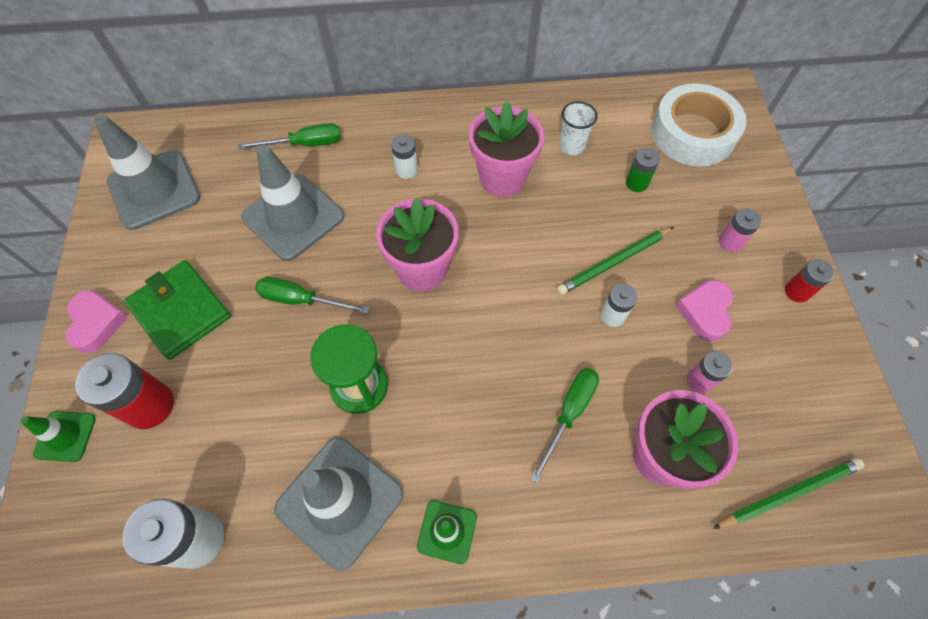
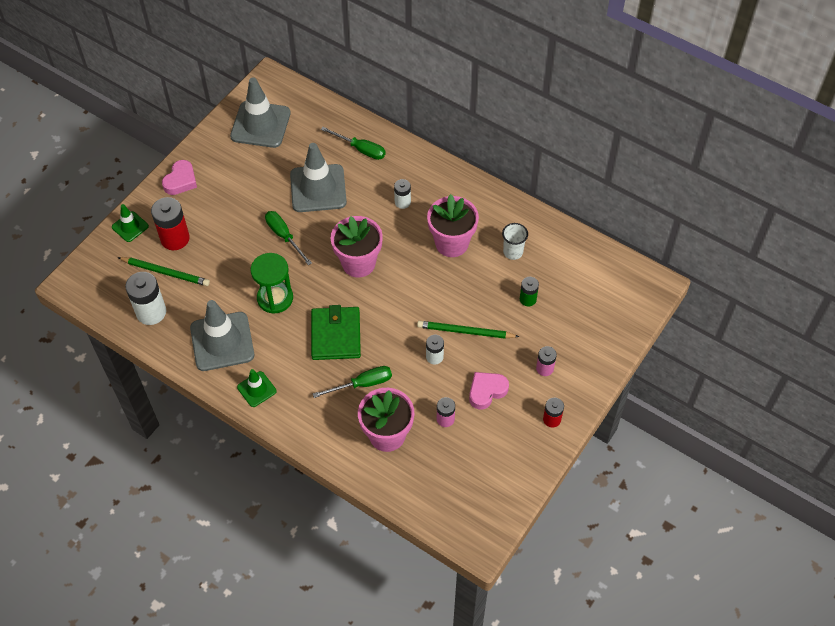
camera: 40 degrees right, 5 degrees down
(180, 311) = (223, 201): green wallet -> green wallet (335, 335)
(693, 133) = (597, 294): white tape -> none
(788, 493) = (431, 497): green pencil -> green pencil (165, 272)

